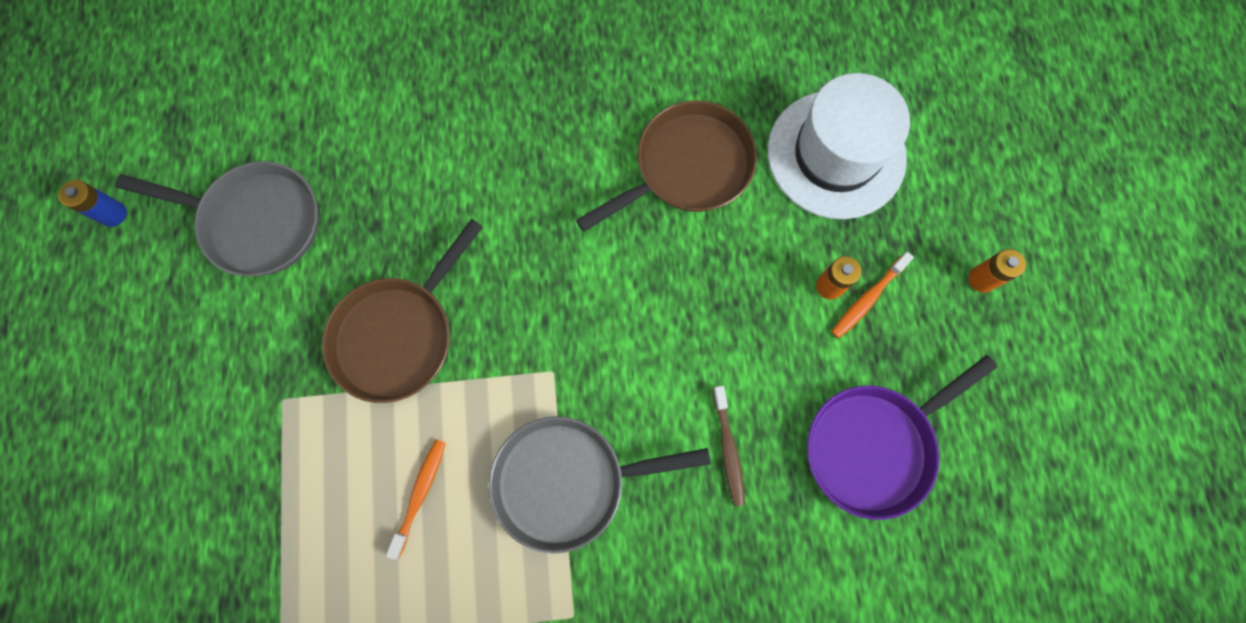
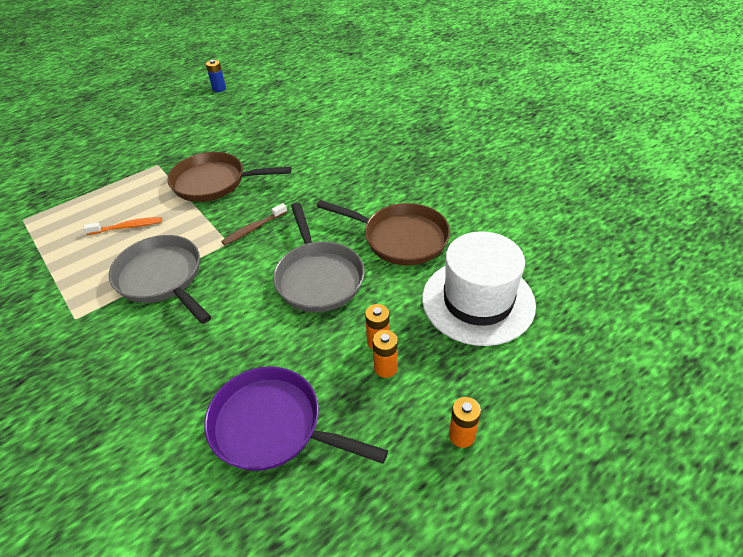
camera: 60 degrees right, 30 degrees down
(255, 221) = (243, 120): grey pan -> grey pan (318, 277)
(728, 449) = (223, 342): brown toothbrush -> brown toothbrush (253, 229)
(867, 299) = (385, 368): orange toothbrush -> orange battery

